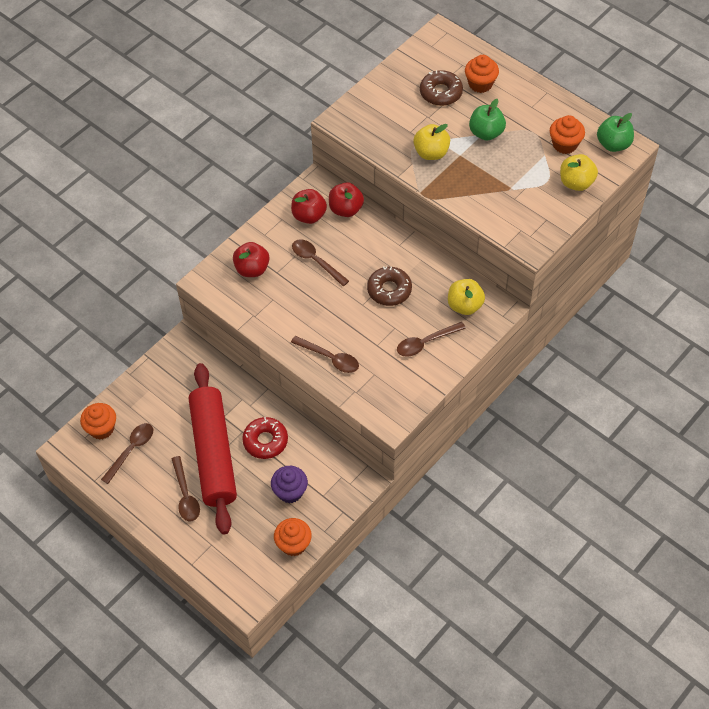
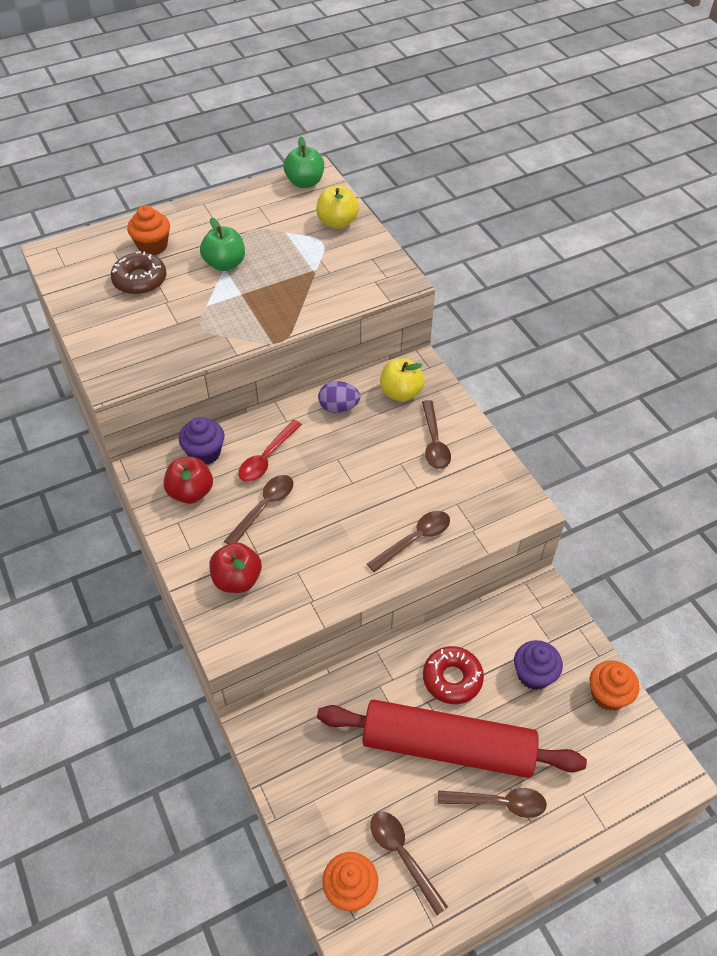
camera: 70 degrees left, 5 degrees down
(316, 261) = (264, 507): brown spoon -> brown spoon turned 150 degrees clockwise
(346, 209) = (204, 453): red apple -> purple cupcake
(359, 246) = (266, 458): none -> red spoon
(389, 290) = (345, 451): brown donut -> none
(429, 271) = (338, 407): none -> purple egg
(431, 153) = (222, 315): yellow apple -> none
(564, 144) = (282, 214): orange cupcake -> none

